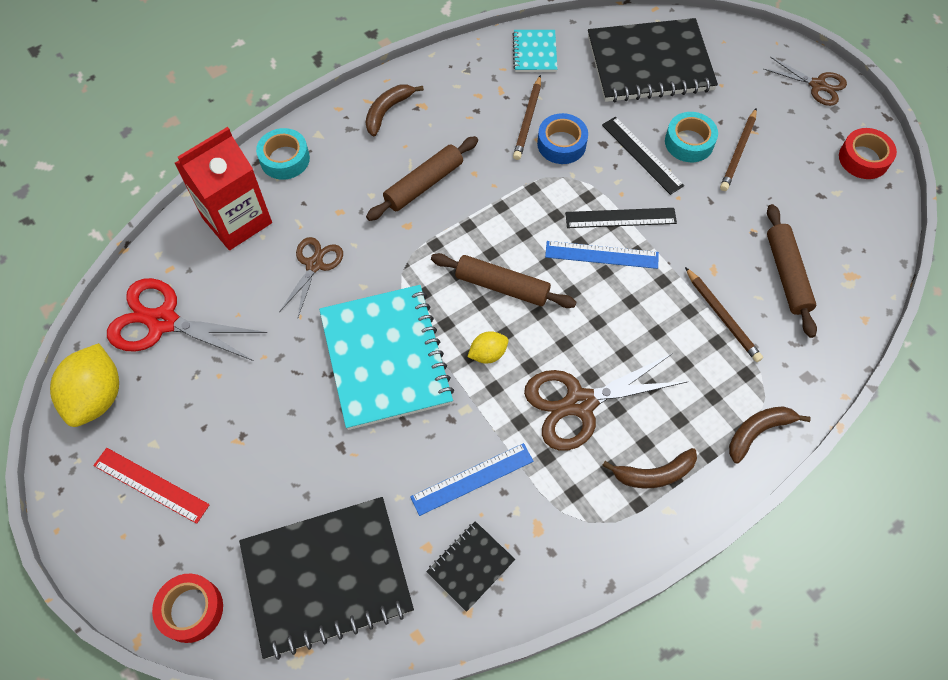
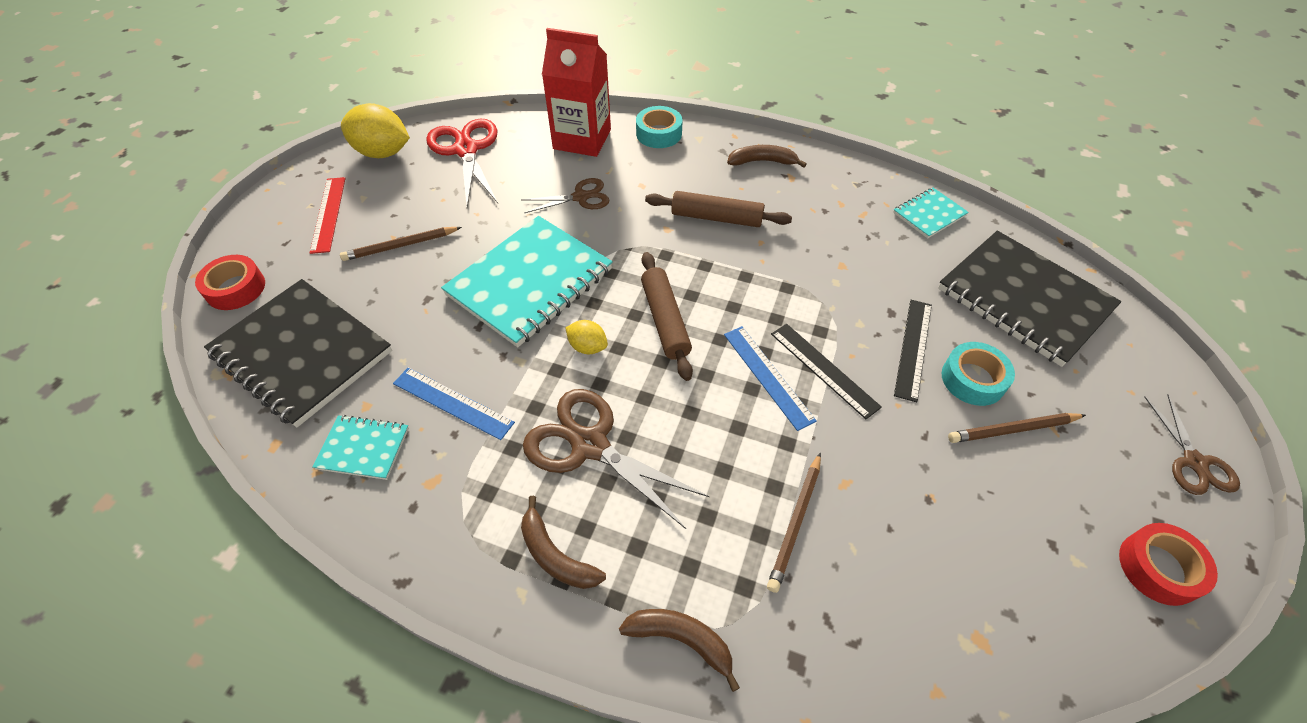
camera: 55 degrees right, 10 degrees down
(97, 397) = (383, 153): yellow lemon -> yellow lemon turned 45 degrees clockwise
(470, 566) = (363, 448): black notebook -> turquoise notebook
(528, 120) = (854, 247): brown pencil -> brown pencil (400, 246)
(561, 144) = (856, 283): blue tape -> none
(786, 274) = (910, 563): brown rolling pin -> none

